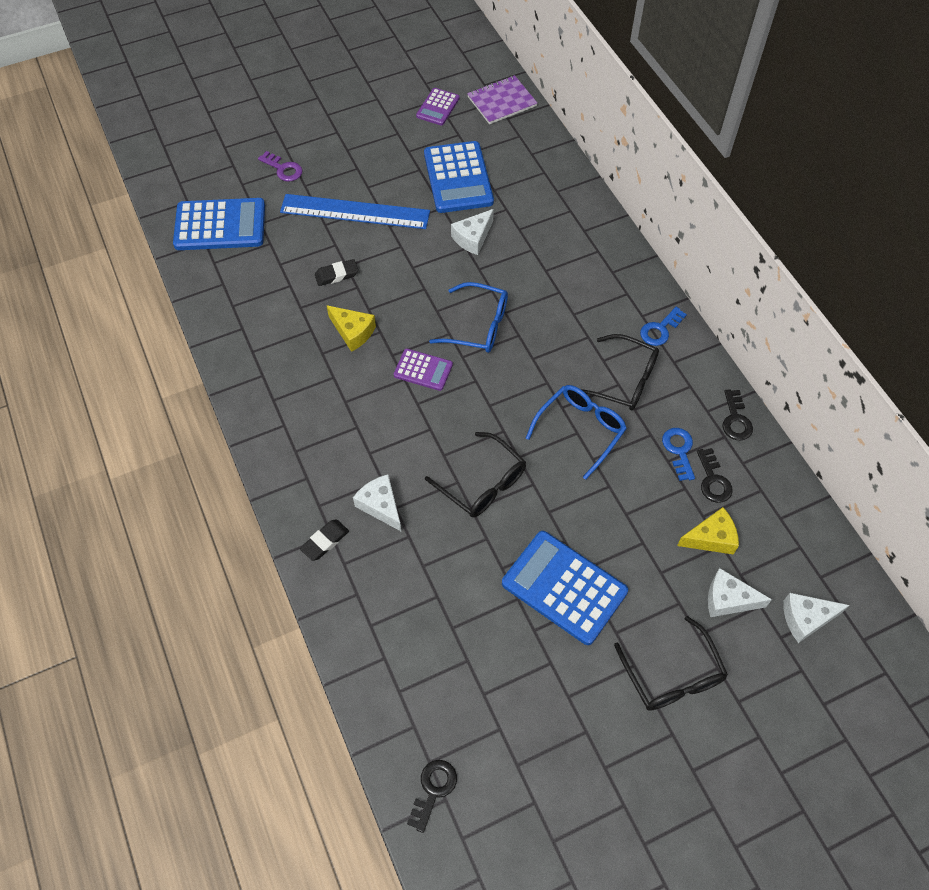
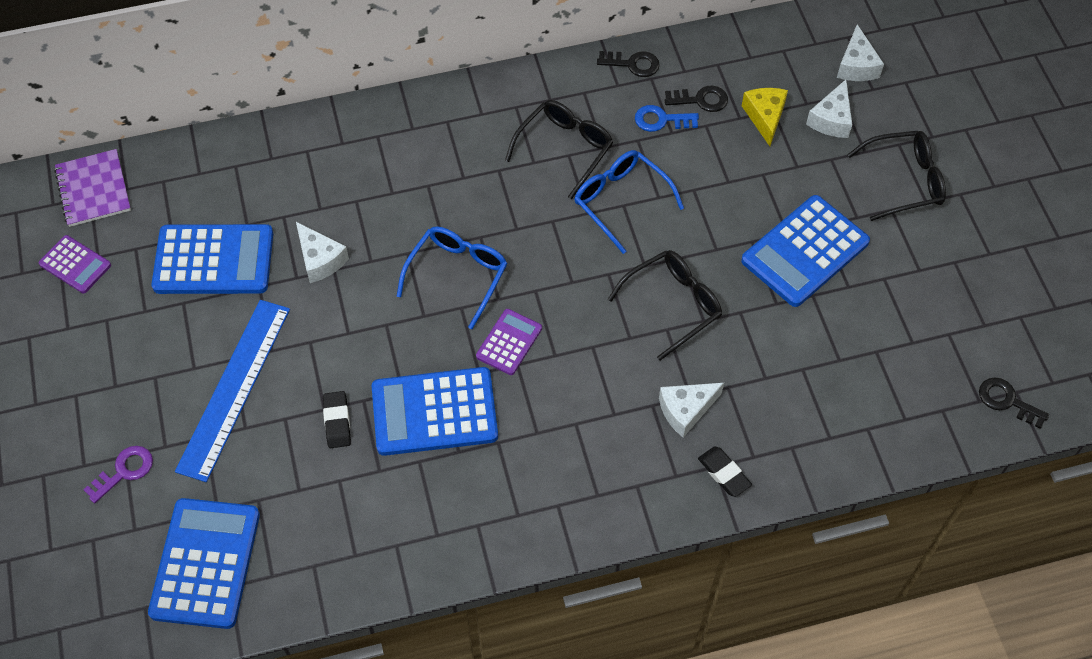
camera: 80 degrees left, 0 degrees up
(353, 332) = (434, 412): yellow cheese -> blue calculator
(660, 330) = (505, 102): blue key -> none

